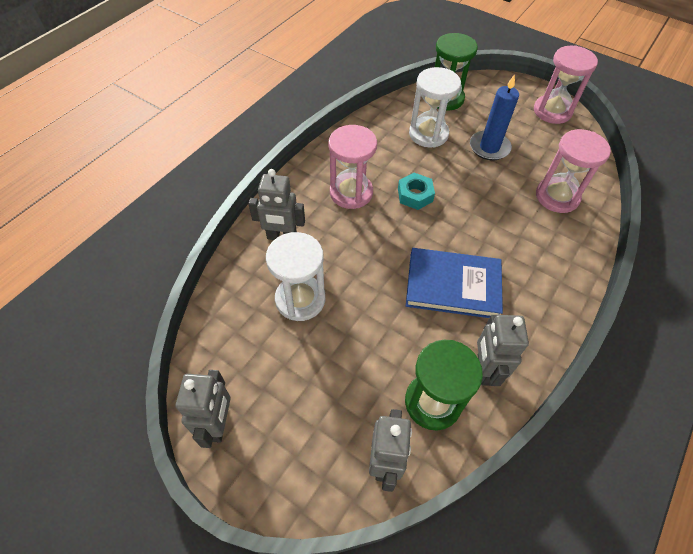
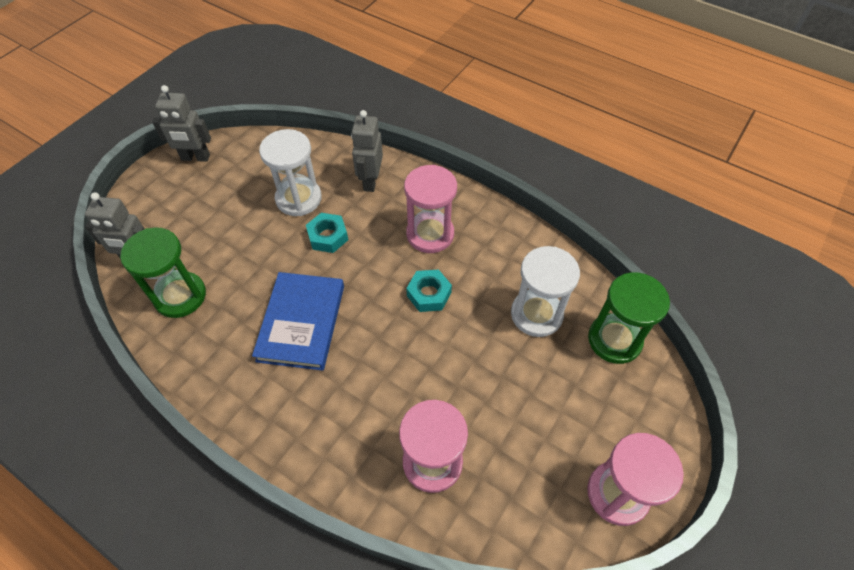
camera: 90 degrees right, 0 degrees up
(352, 270) = (328, 236): none -> turquoise nut
(484, 369) = (202, 342): grey robot -> none
(489, 147) = (520, 386): blue candle -> none

